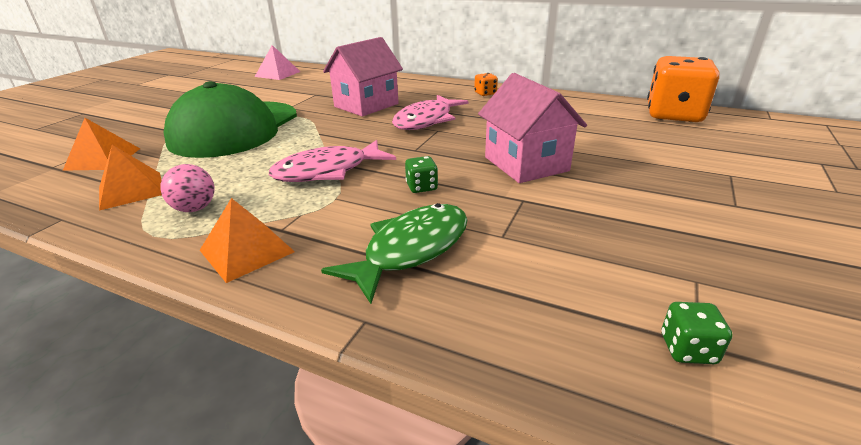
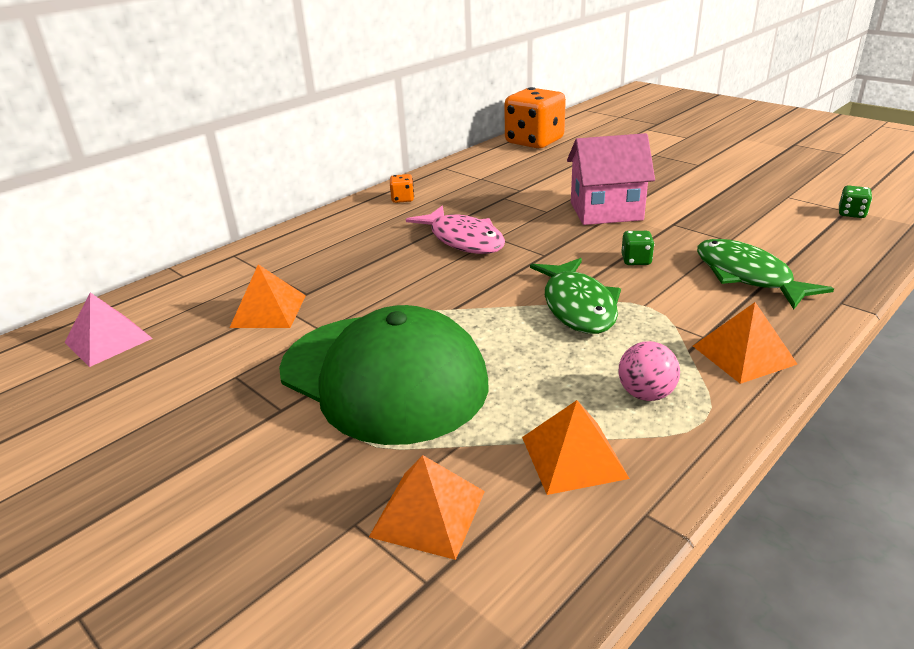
camera: 70 degrees left, 0 degrees up
(309, 93) = (268, 311): none -> orange pyramid
(327, 171) = (578, 306): pink fish -> green fish
(366, 105) = (374, 270): pink house -> none

